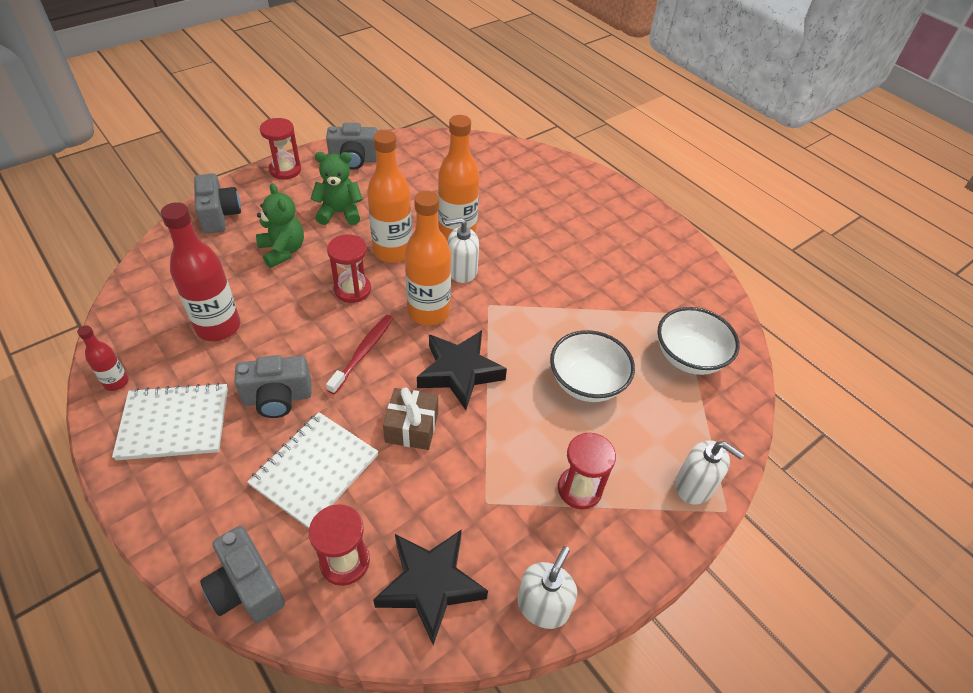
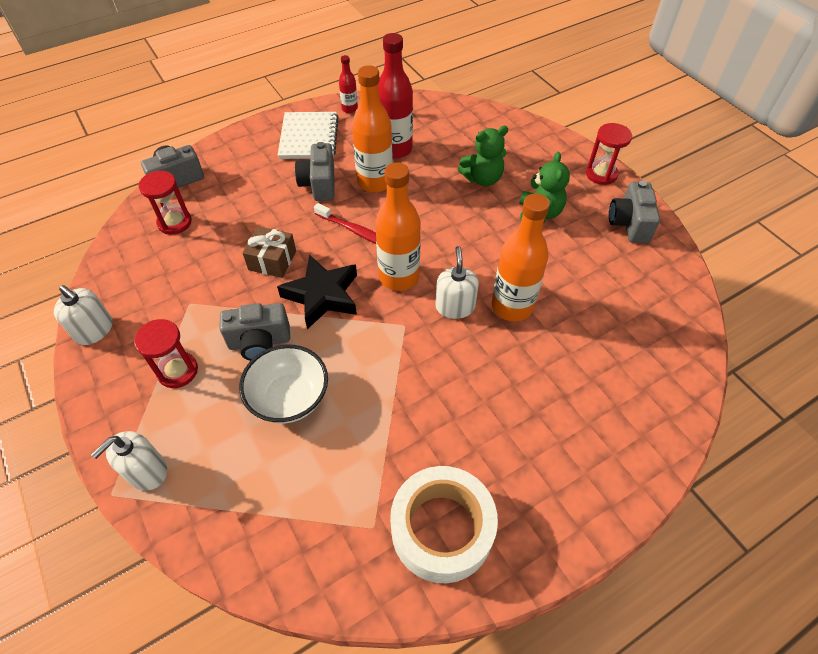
camera: 100 degrees right, 5 degrees up
(219, 215) = (527, 138): grey camera -> grey camera (259, 342)
(314, 470) = (250, 206): white notebook -> none
(352, 290) = (431, 224): red hourglass -> none
(392, 251) = (483, 252): orange bottle -> orange bottle (375, 182)
(430, 585) = (139, 266): black star -> none
(668, 275) = (442, 529): none -> white tape
(689, 357) = (303, 515): white bowl -> none

